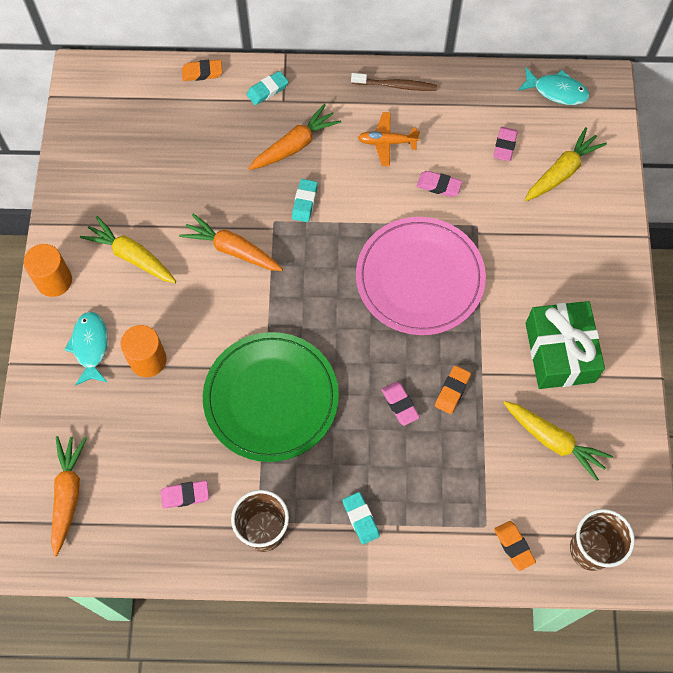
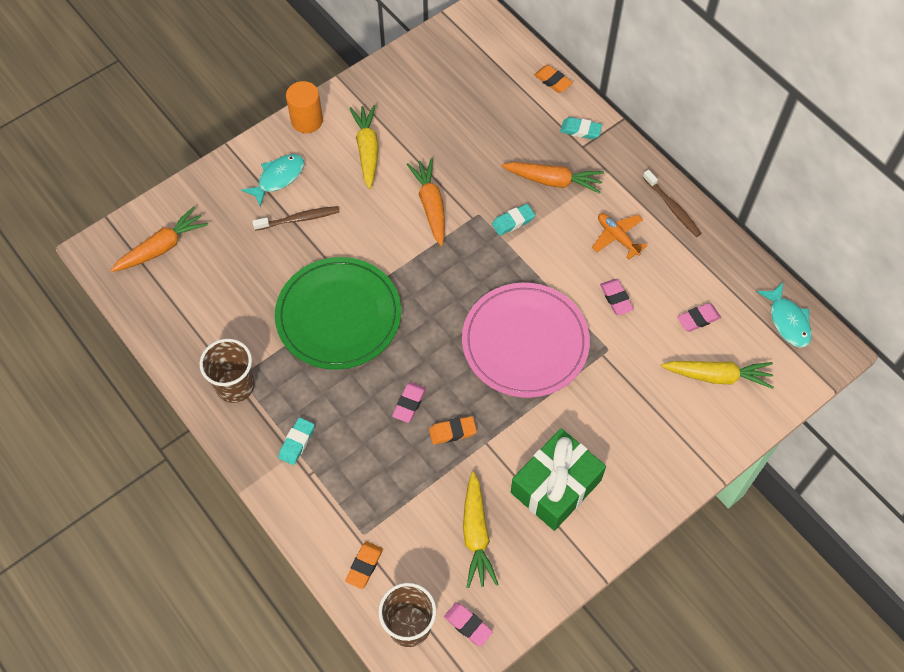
camera: 50 degrees right, 5 degrees down
(148, 360) = (299, 219): orange cylinder -> brown toothbrush
(185, 495) = (220, 317): pink eraser -> pink eraser (468, 625)

